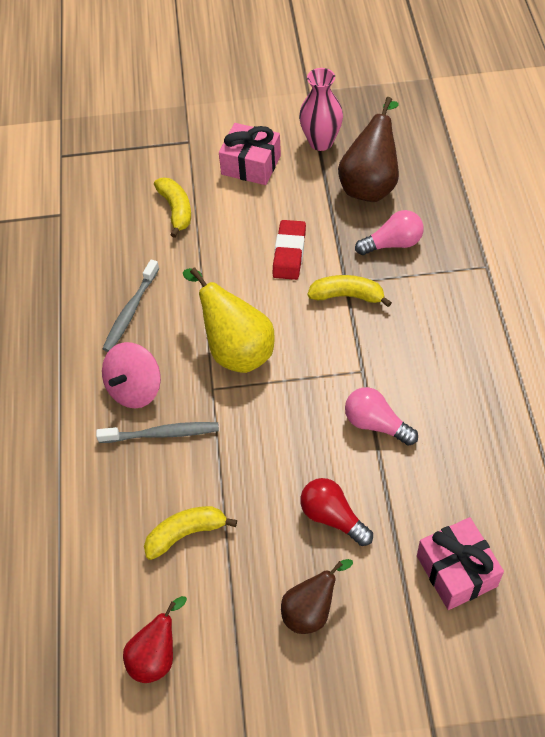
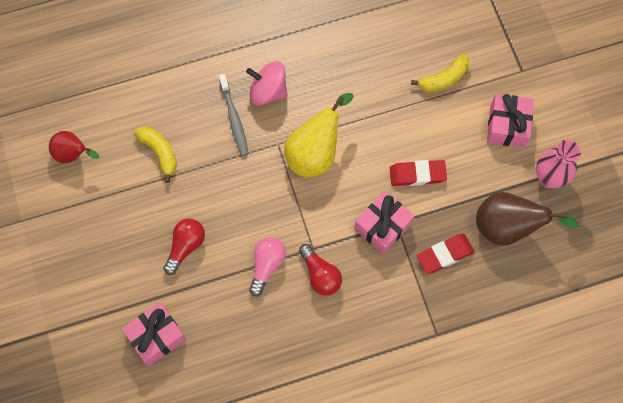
camera: 75 degrees right, 15 degrees up
(130, 311) = (336, 71): grey toothbrush -> none
(311, 611) = (115, 243): brown pear -> none
(347, 296) = (383, 226): yellow banana -> pink gift
(392, 244) = (444, 254): pink light bulb -> red eraser
(397, 368) = (320, 275): none -> red light bulb

